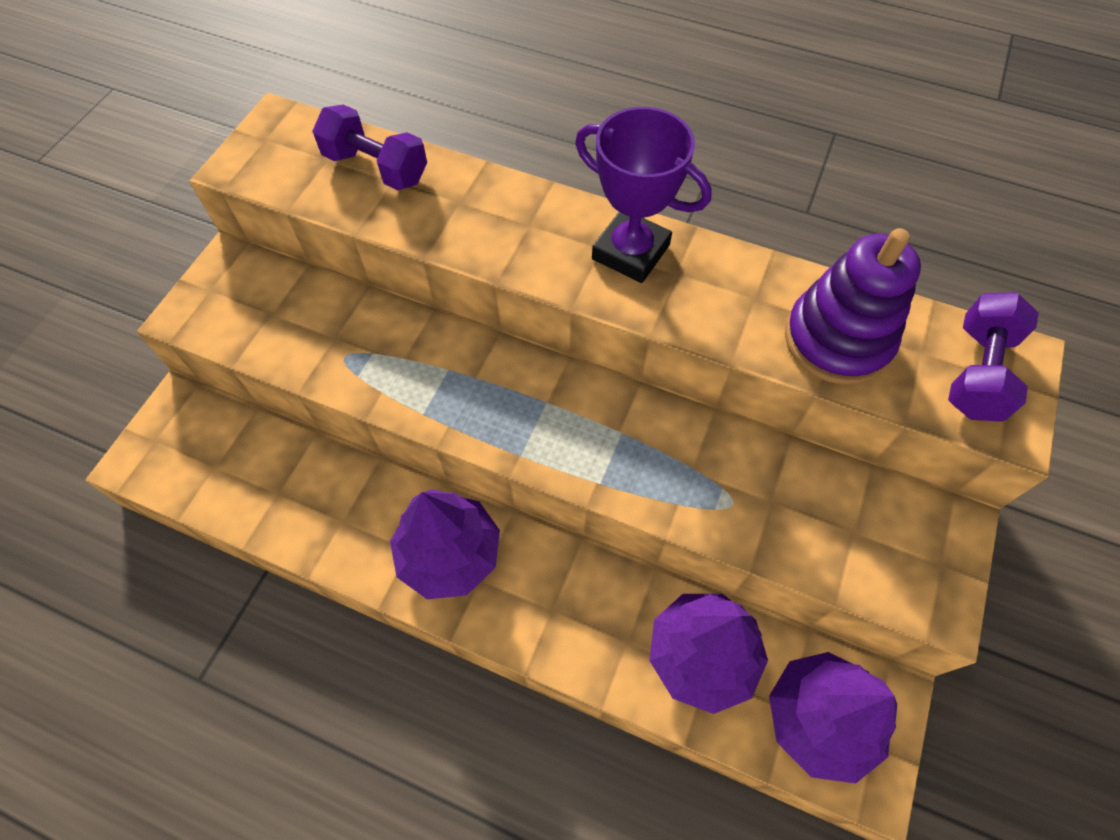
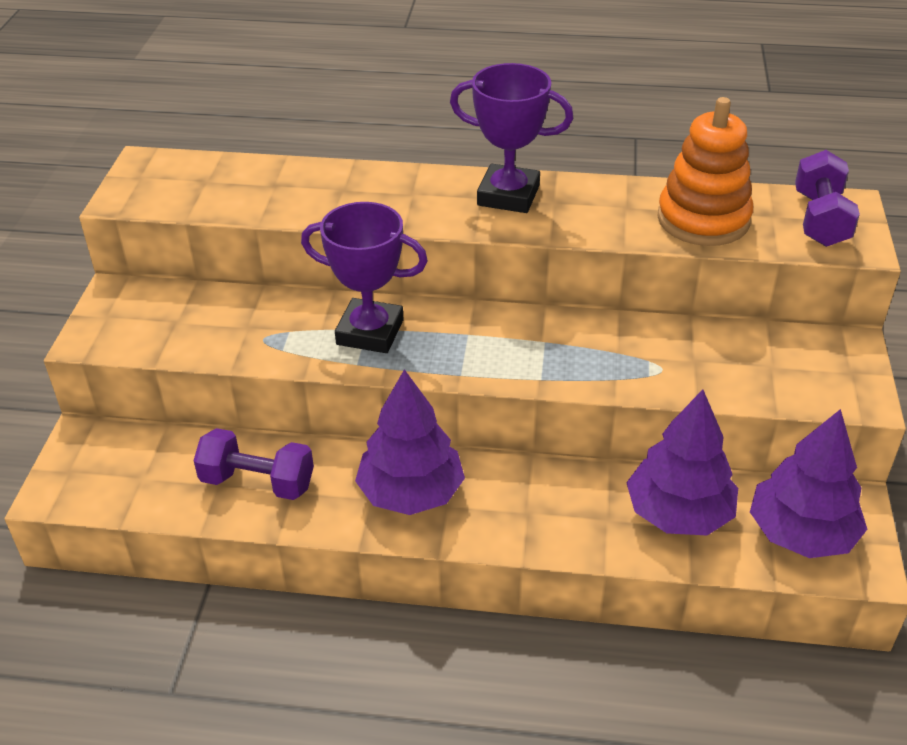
camera: 15 degrees left, 20 degrees down
(376, 168) = (255, 179): purple dumbbell -> purple dumbbell (257, 482)
(449, 375) = (370, 332): none -> purple trophy
(837, 339) = (703, 219): purple stacking toy -> orange stacking toy

